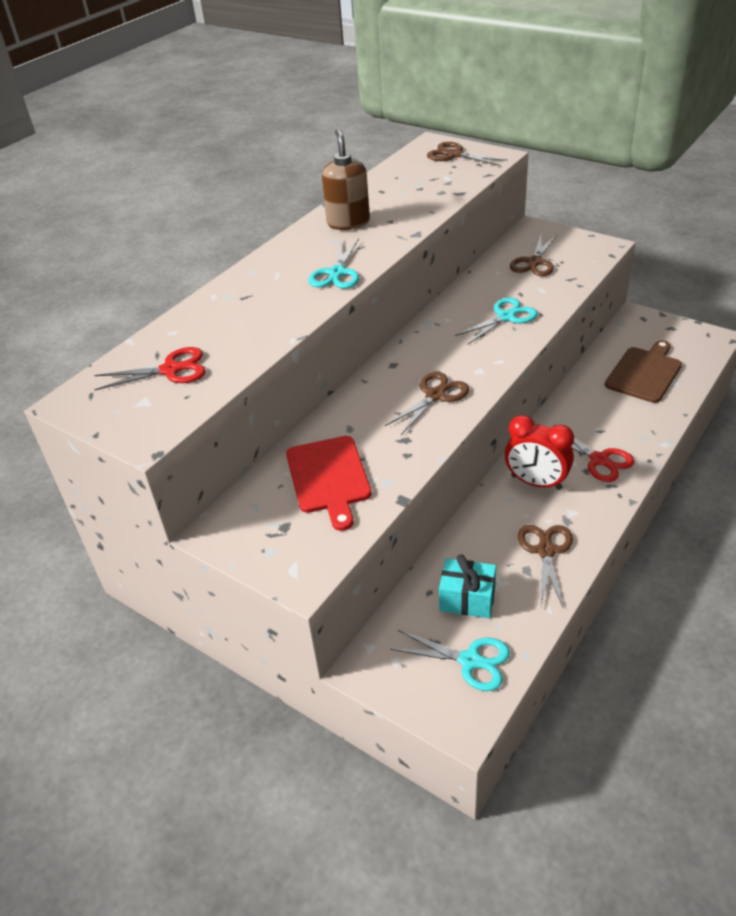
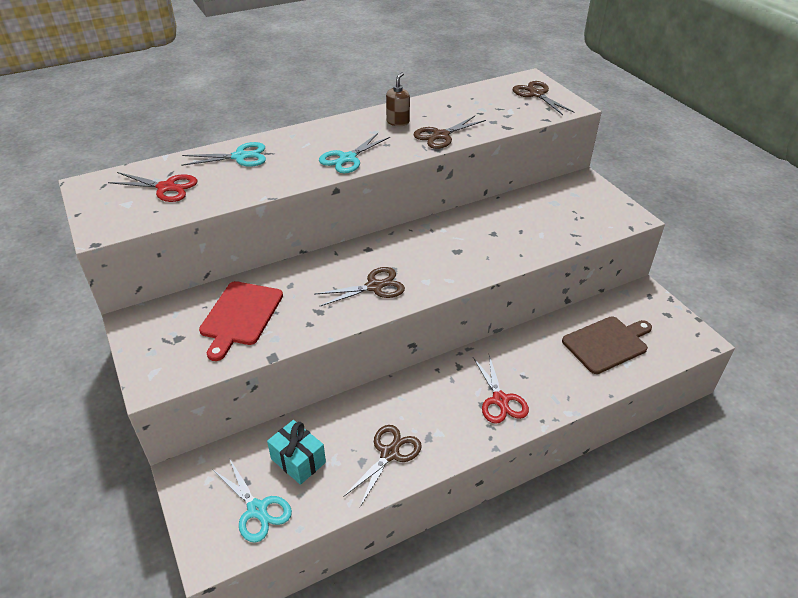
camera: 25 degrees right, 0 degrees up
(348, 222) = (398, 122): brown soap dispenser -> brown soap dispenser, size x0.63
(506, 317) = (490, 246): turquoise scissors -> turquoise scissors (240, 157)
(534, 262) = (557, 209): brown scissors -> brown scissors (440, 136)
(536, 482) = (432, 394): red clock -> none

